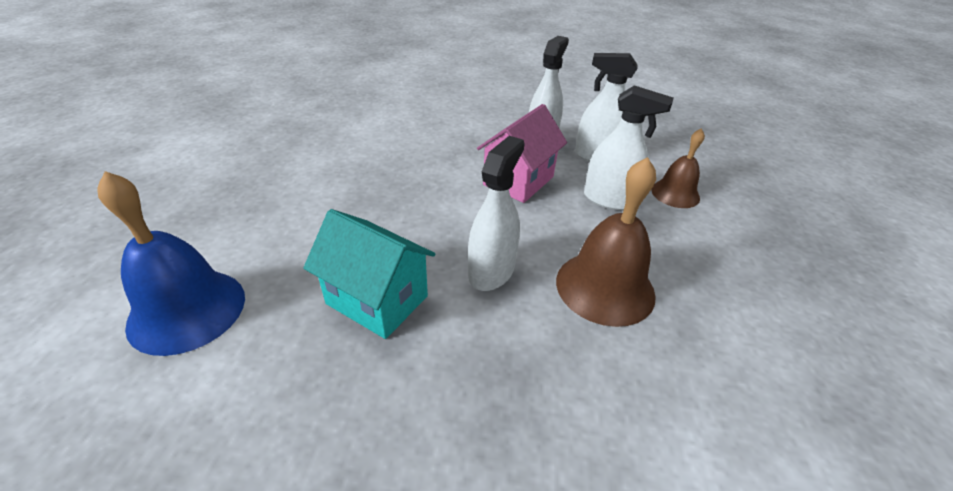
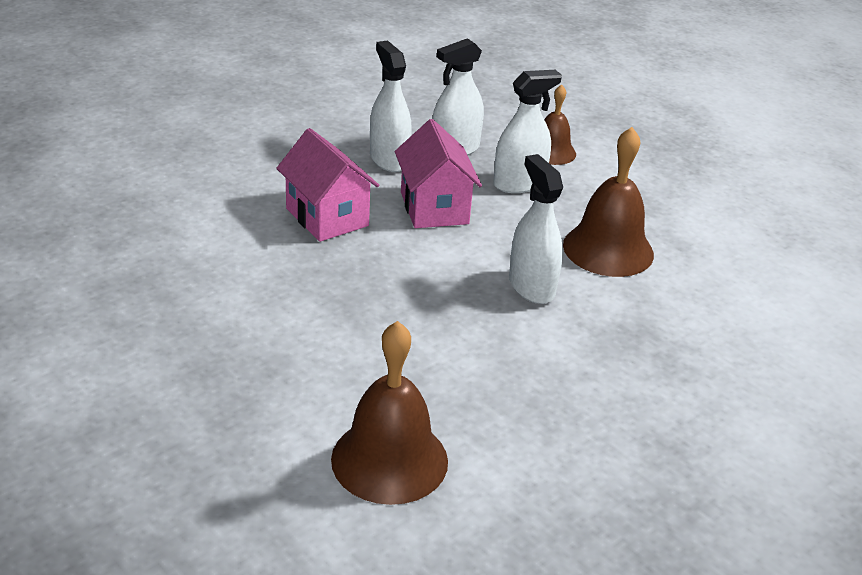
camera: 50 degrees left, 5 degrees down
(187, 310) = (389, 460): blue bell -> brown bell
(377, 300) = (498, 356): turquoise house -> none
(444, 150) = (327, 217): none -> pink house

